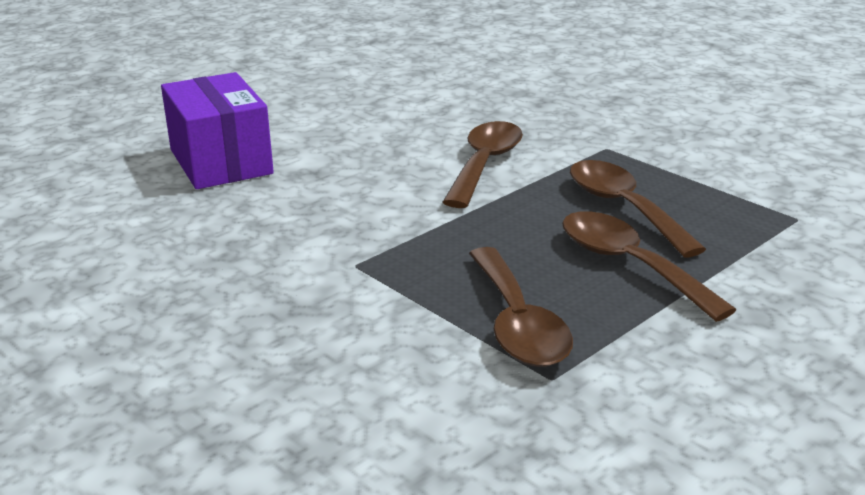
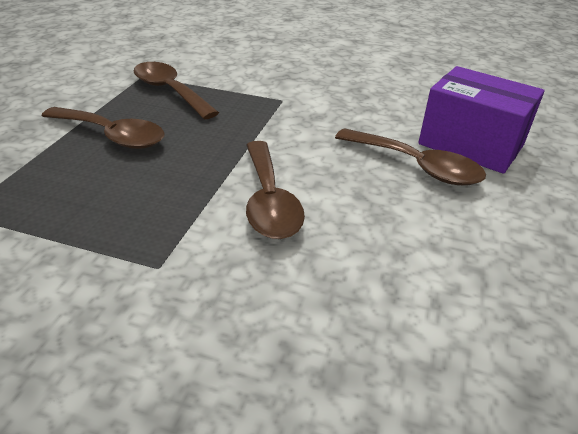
camera: 150 degrees right, 10 degrees up
(623, 207) = (124, 183): brown spoon -> brown spoon (416, 166)

